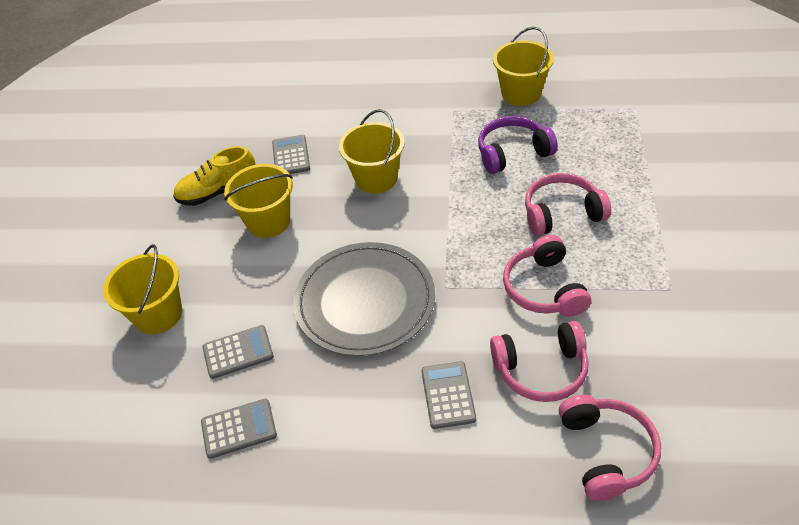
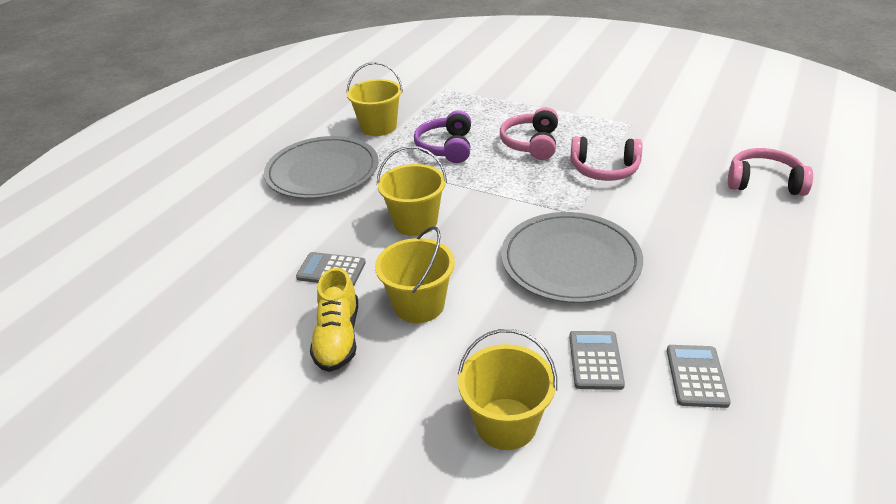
camera: 70 degrees left, 10 degrees down
(422, 92) = (322, 171): none -> grey plate
(448, 395) = (694, 238): grey calculator -> none
(541, 369) = (683, 190): pink headphones -> none

